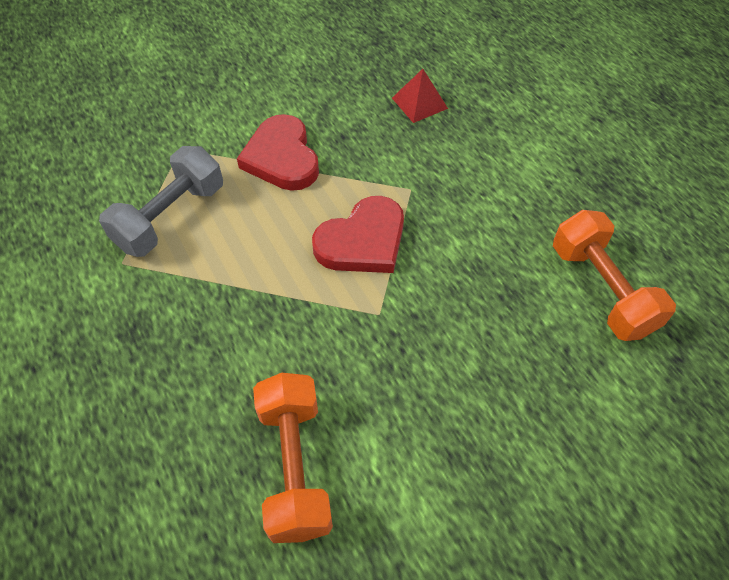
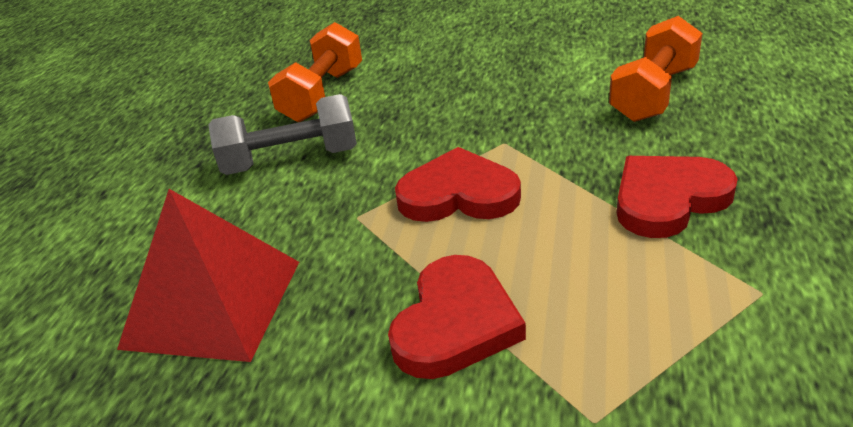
camera: 135 degrees left, 20 degrees down
(171, 217) = (666, 318): grey dumbbell -> grey dumbbell (290, 160)
(211, 315) = (668, 199): none -> red heart
(419, 103) = (213, 303): red pyramid -> red pyramid, size x2.06

